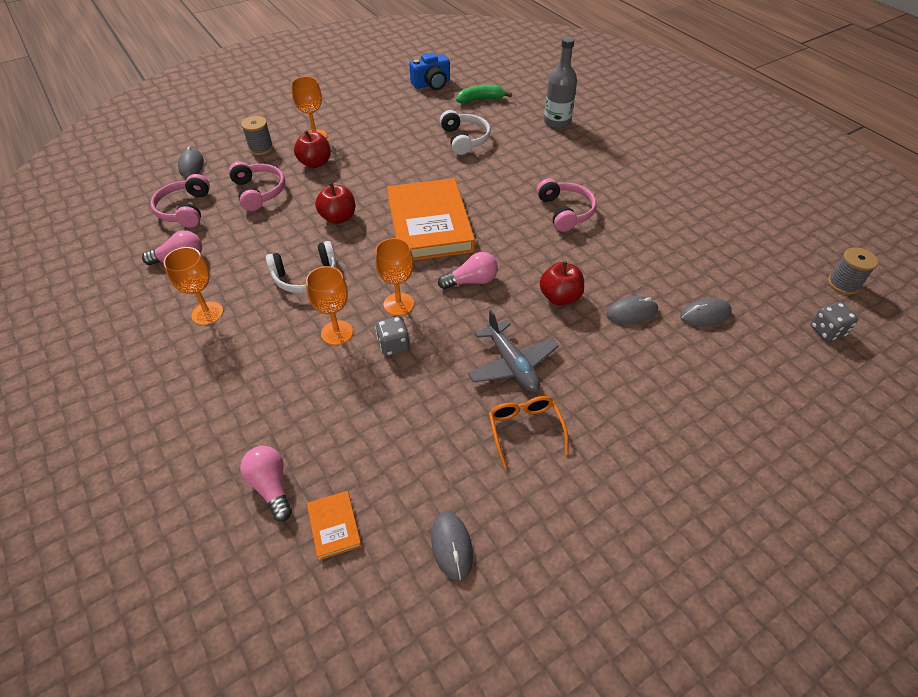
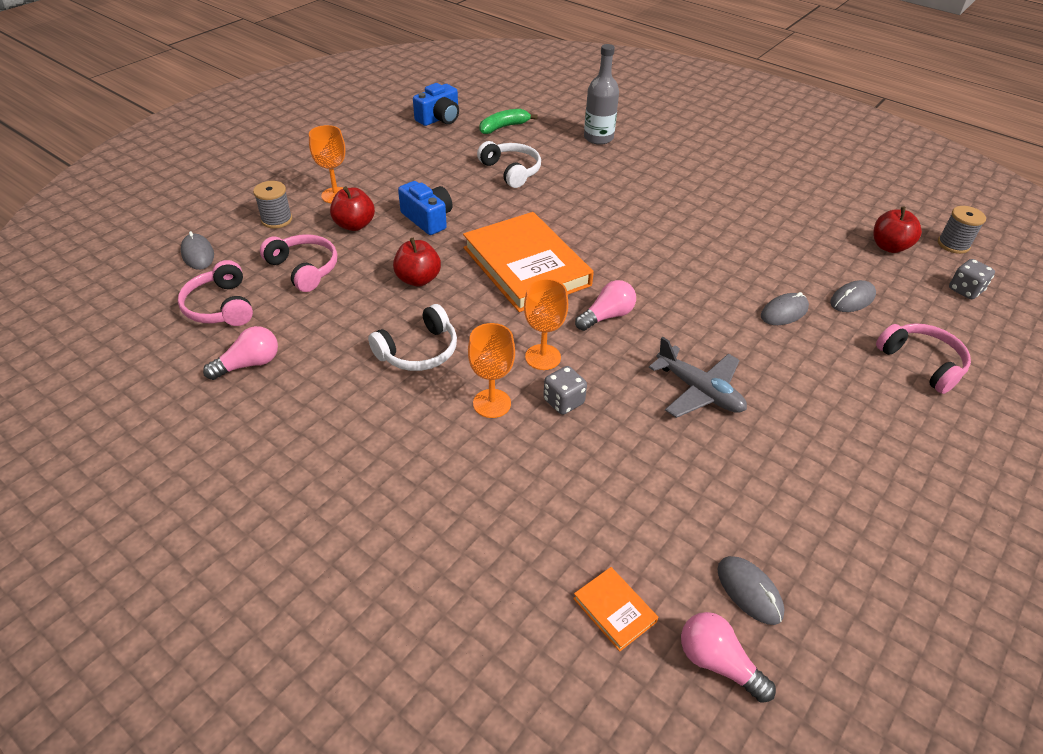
camera: 20 degrees left, 5 degrees down
(207, 313) = (322, 418): orange goblet -> none
(271, 486) = (517, 589): pink light bulb -> pink light bulb (717, 663)
(374, 169) = (428, 219): none -> blue camera
(525, 429) = (751, 452): orange glasses -> none
(560, 297) = (706, 313): red apple -> red apple (889, 247)
(565, 211) = (661, 226): pink headphones -> pink headphones (922, 363)

